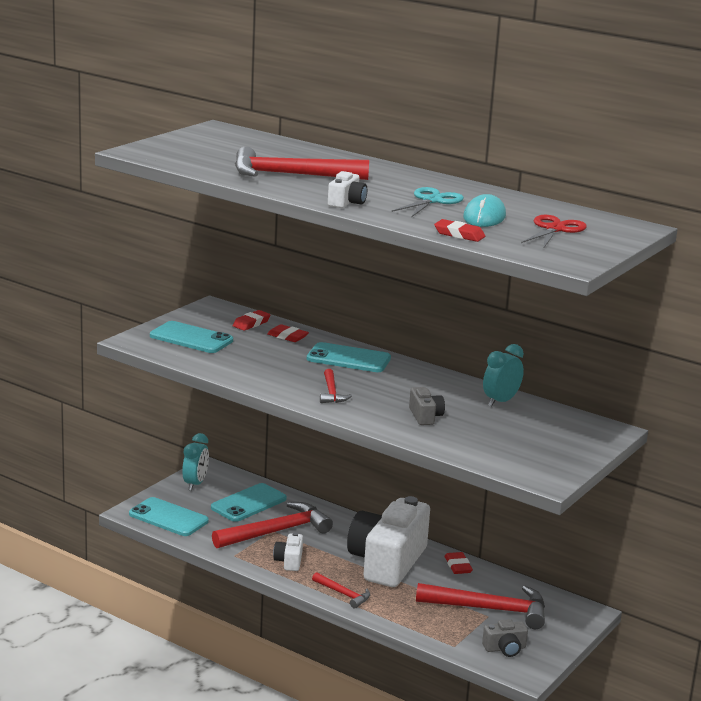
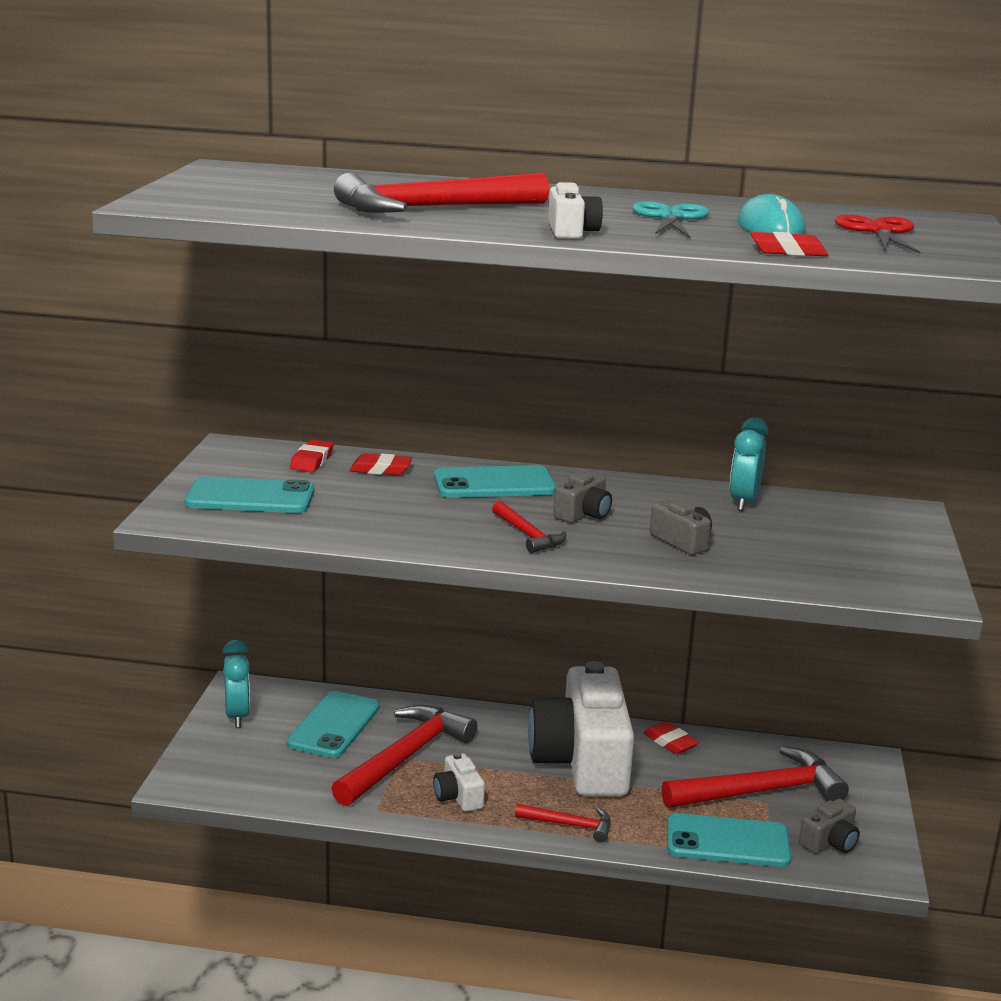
camera: 25 degrees left, 0 degrees up
(168, 518) = (239, 777): turquoise phone -> turquoise phone (728, 842)
(382, 387) = (583, 514): none -> grey camera

